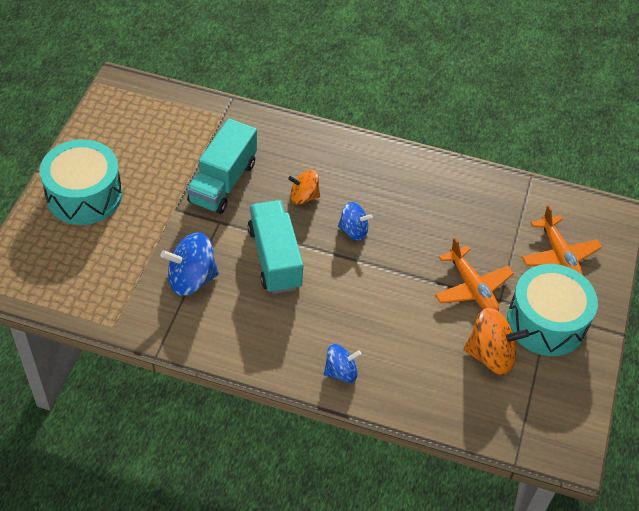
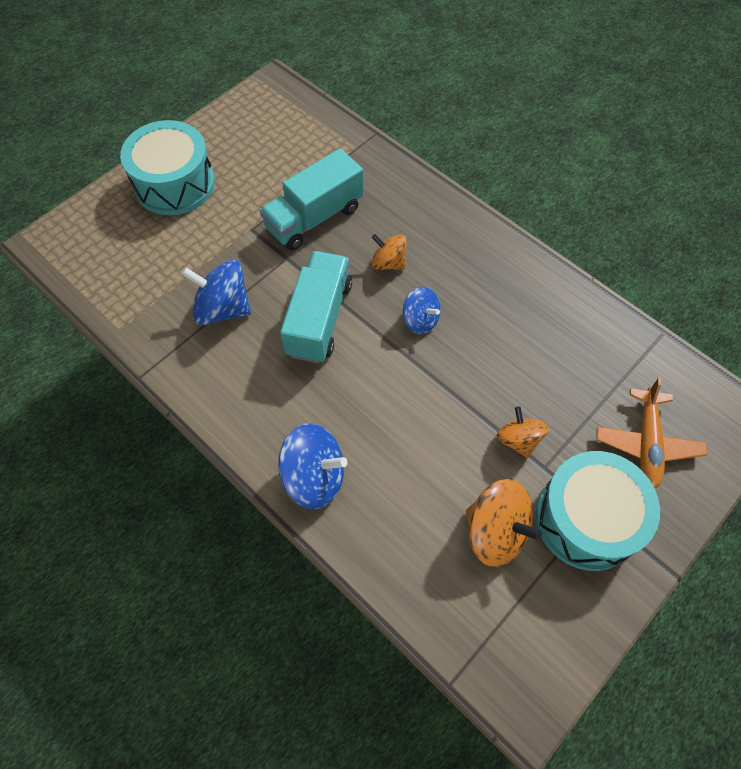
camera: 30 degrees right, 10 degrees up
(341, 372) = (314, 476): blue spinning top -> blue spinning top, size x1.58
(472, 288) = (518, 439): orange plane -> orange spinning top

